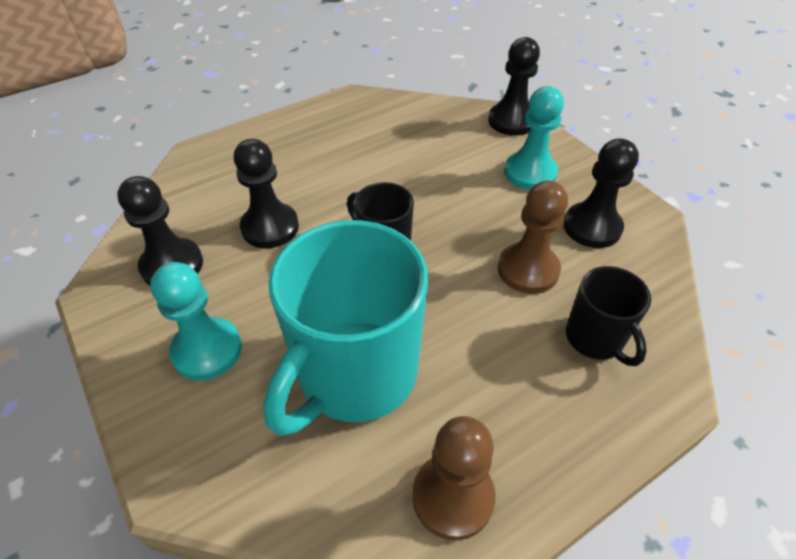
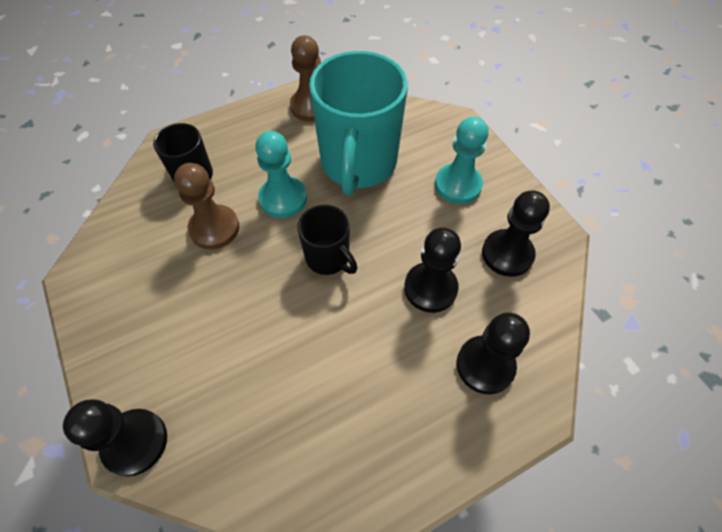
camera: 175 degrees left, 10 degrees up
(355, 375) = (358, 164): turquoise mug -> turquoise mug turned 150 degrees clockwise
(530, 173) = (158, 341): turquoise pawn -> turquoise pawn (283, 198)
(592, 227) = (137, 266): black pawn -> black pawn (485, 365)

